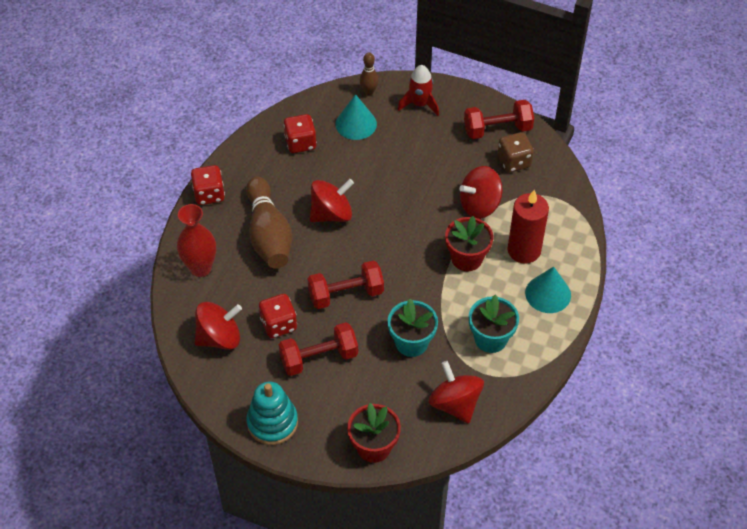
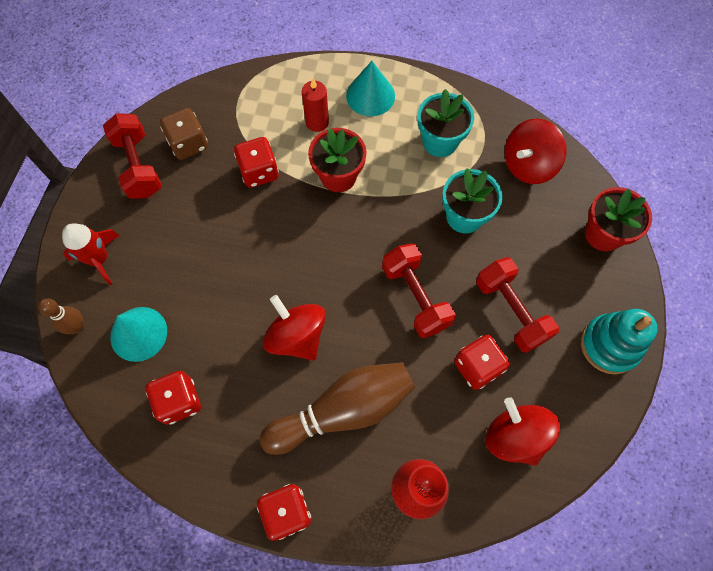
camera: 100 degrees left, 15 degrees up
(479, 205) = (259, 172): red spinning top -> red dice
(524, 250) = (317, 122): red candle -> red candle, size x0.62

